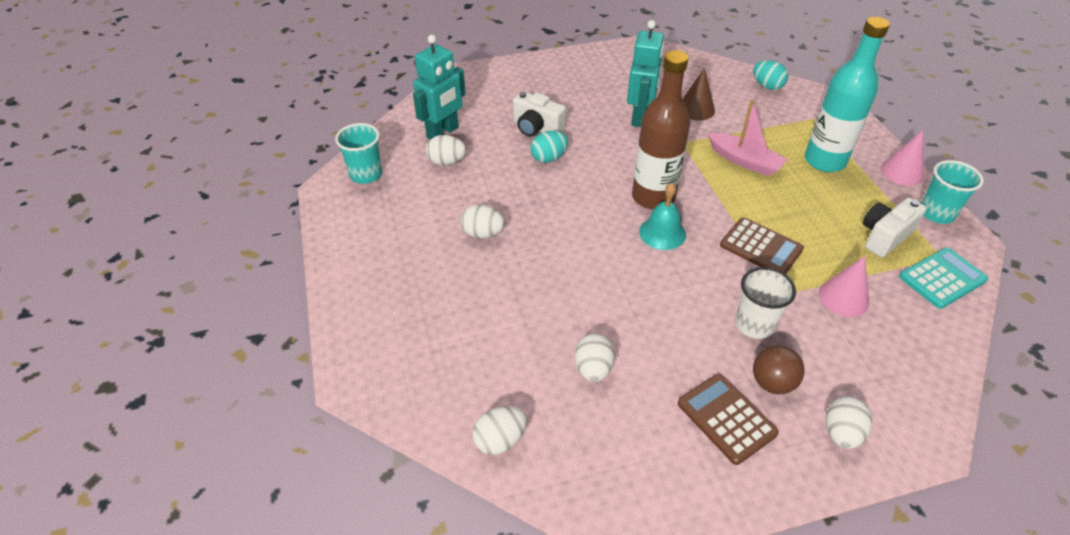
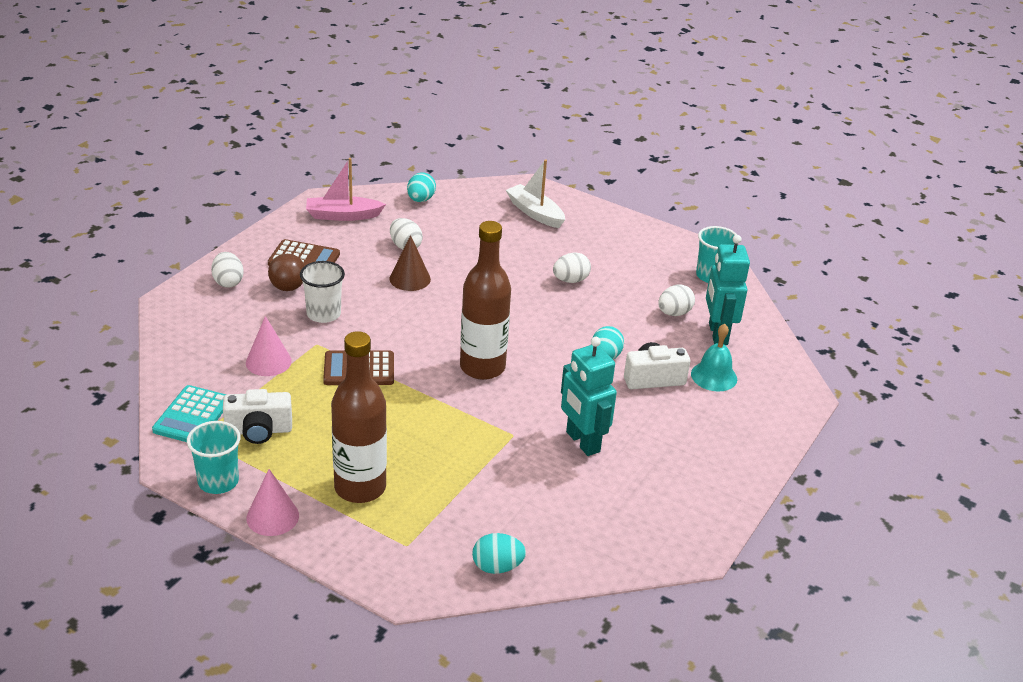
camera: 135 degrees right, 10 degrees down
(403, 333) = (535, 213): none -> white boat
(500, 440) = (420, 200): white egg -> turquoise egg
(662, 233) = (445, 343): turquoise bell -> turquoise bell (714, 376)
(696, 109) = (540, 484): brown cone -> brown cone (410, 279)
(744, 161) = (437, 445): pink boat -> pink boat (342, 215)
(824, 161) = (360, 487): turquoise bottle -> brown bottle
(884, 237) = (259, 430): white camera -> white camera turned 75 degrees clockwise

